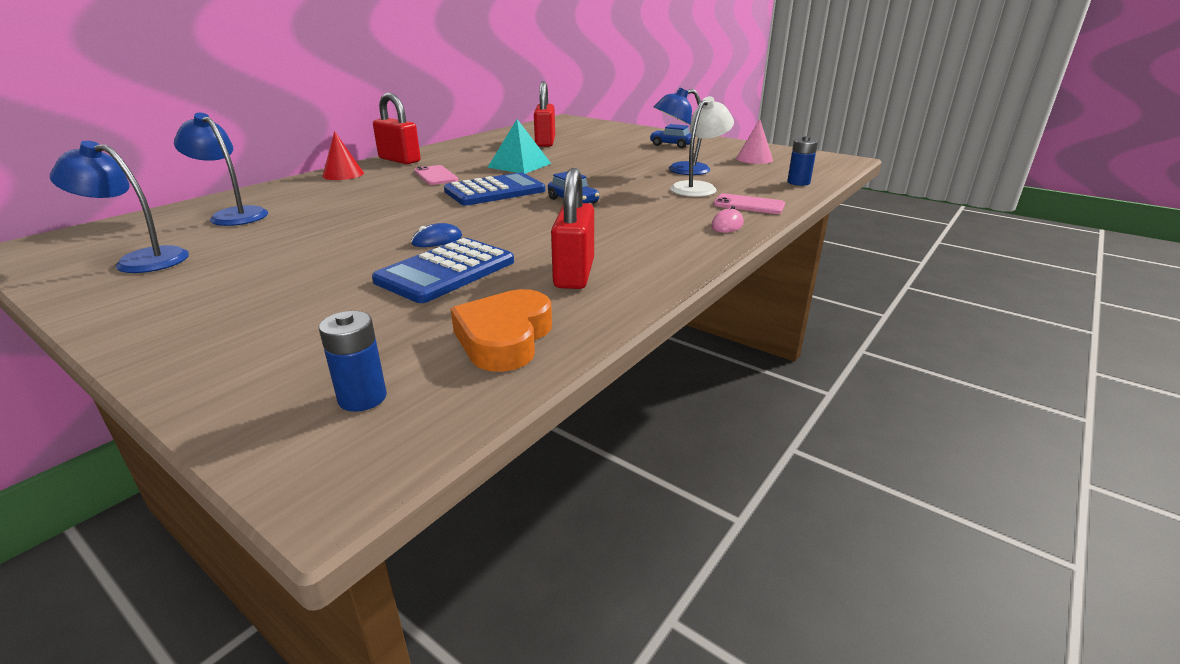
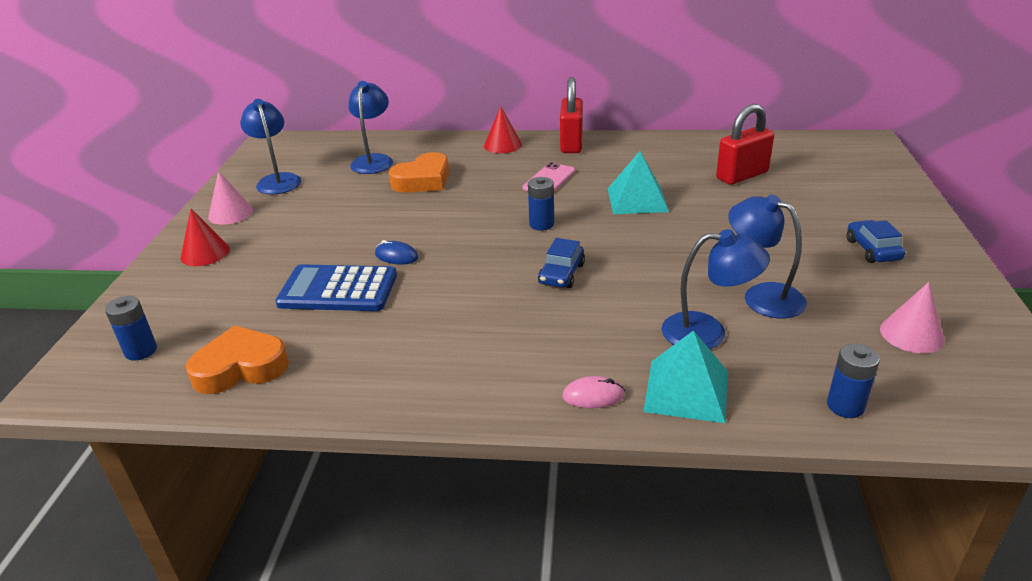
camera: 60 degrees right, 5 degrees up
(148, 296) = (230, 213): none -> pink cone
(210, 325) = (205, 253): none -> red cone
(328, 207) = (423, 180): none -> orange heart
(495, 191) = (541, 224): blue calculator -> blue battery
(574, 274) = (377, 350): red padlock -> none
(698, 188) = (707, 332): white lamp -> blue lamp
(749, 205) = (686, 390): pink phone -> turquoise pyramid

